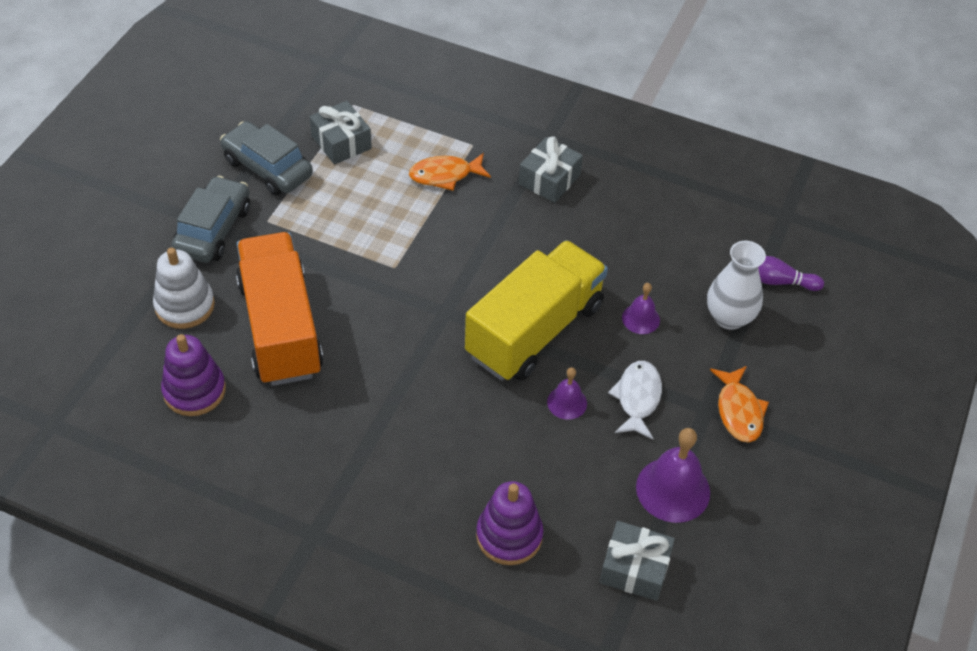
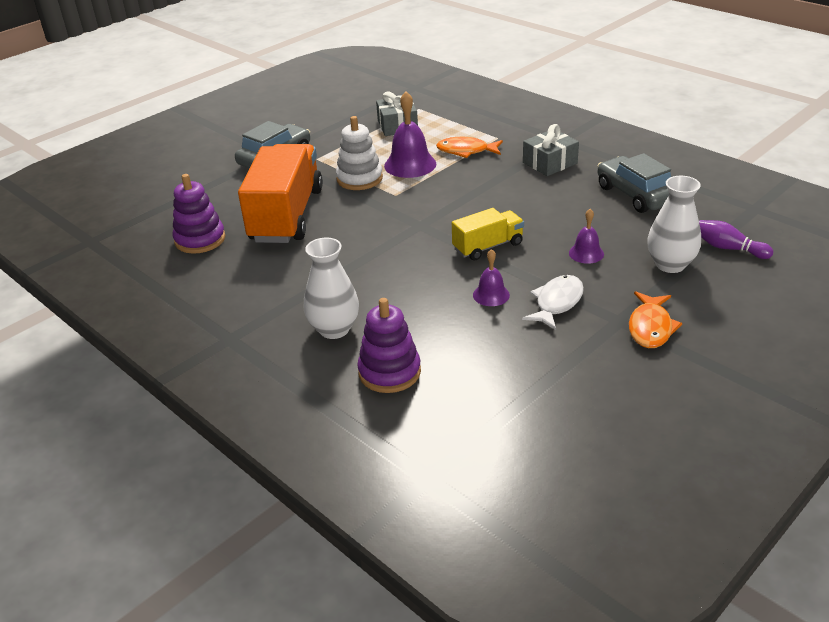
camera: 25 degrees right, 15 degrees down
(185, 306) = (227, 194): white stacking toy -> white stacking toy (359, 179)
(267, 168) = (335, 132): grey car -> grey car (635, 195)
(423, 491) = (334, 329): none -> white vase
(534, 330) = (488, 246): yellow truck -> yellow truck, size x0.51
(634, 568) = (492, 419): grey gift -> none
(673, 489) = (559, 370): purple bell -> purple bell (410, 164)

